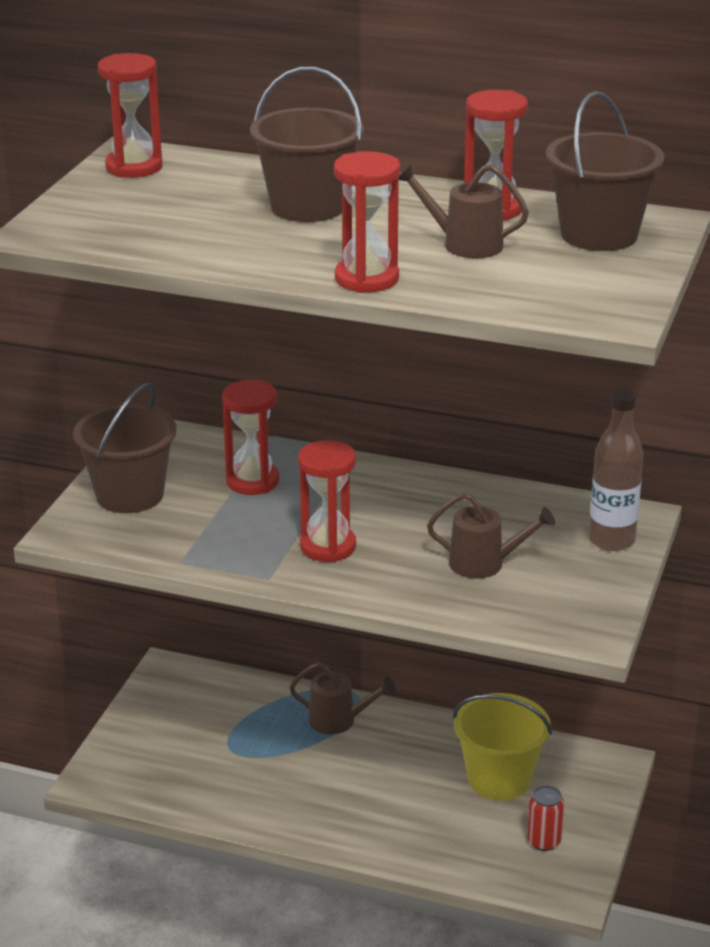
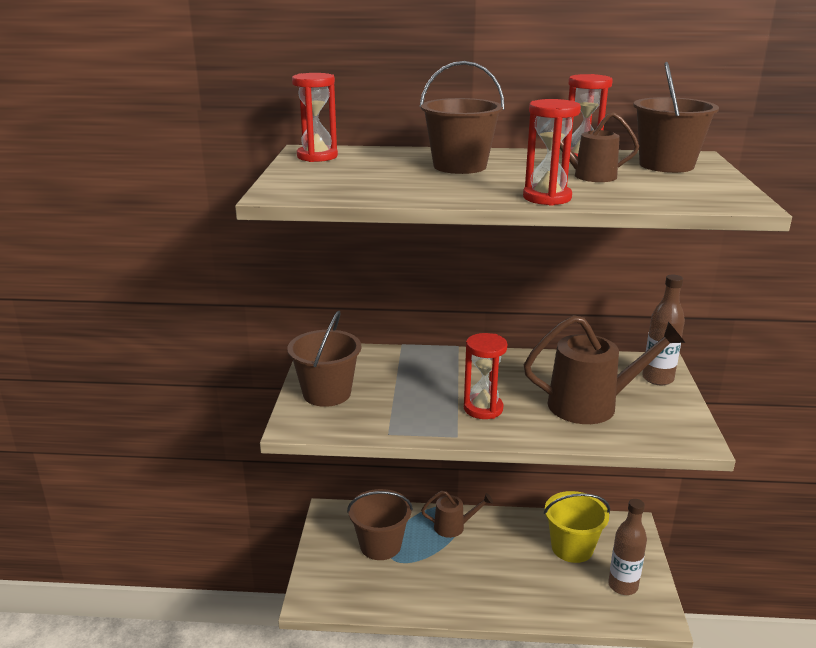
camera: 15 degrees left, 5 degrees down
(220, 727) = (380, 545): none -> brown bucket
(252, 481) = (406, 373): red hourglass -> none
(485, 564) = (592, 405): brown watering can -> brown watering can, size x1.80
(544, 841) = (623, 586): red can -> brown bottle

